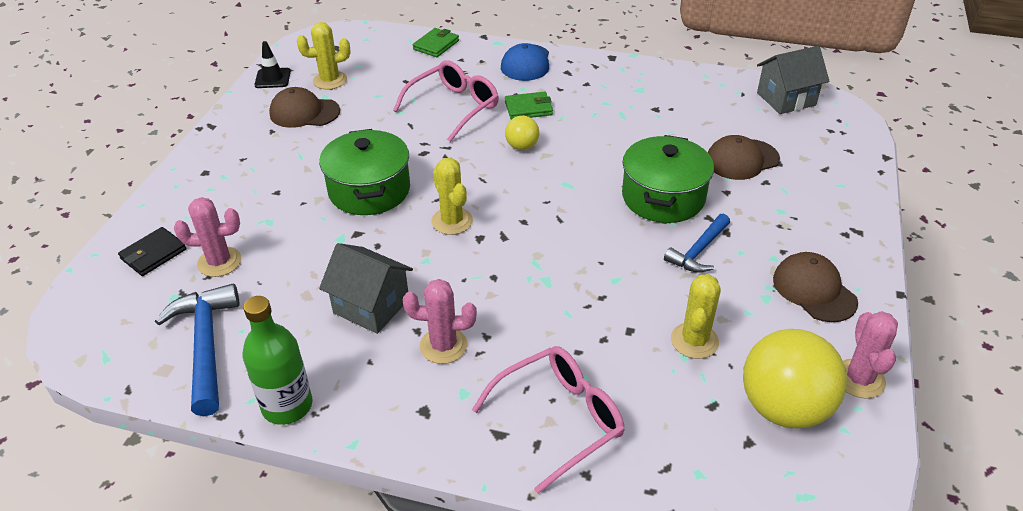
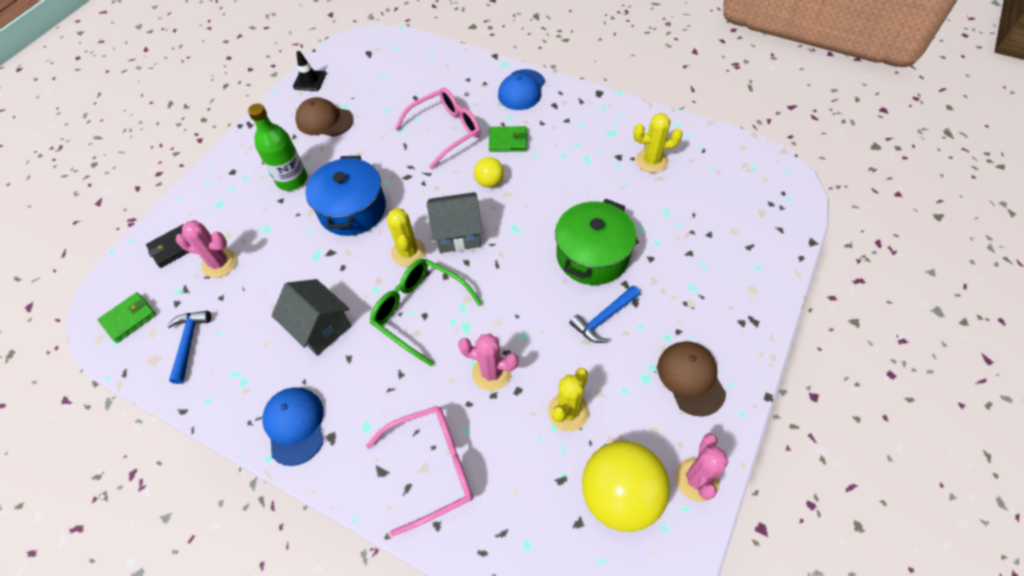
camera: 15 degrees right, 15 degrees up
(206, 345) = (189, 342): blue hammer -> blue hammer, size x0.63
(287, 406) = (231, 411): green bottle -> green bottle (292, 180)
(330, 80) = (354, 89): yellow cactus -> yellow cactus (651, 161)
(369, 190) = (352, 209): green pot -> blue pot
(374, 406) = (295, 425): none -> blue cap
(436, 45) = (451, 61): green wallet -> green wallet (129, 318)
(443, 346) = (364, 377): pink cactus -> pink cactus (491, 373)
(486, 273) = (419, 311): none -> green glasses
(742, 159) = (676, 225): brown cap -> none
(786, 99) = (742, 161): grey house -> grey house (458, 234)

